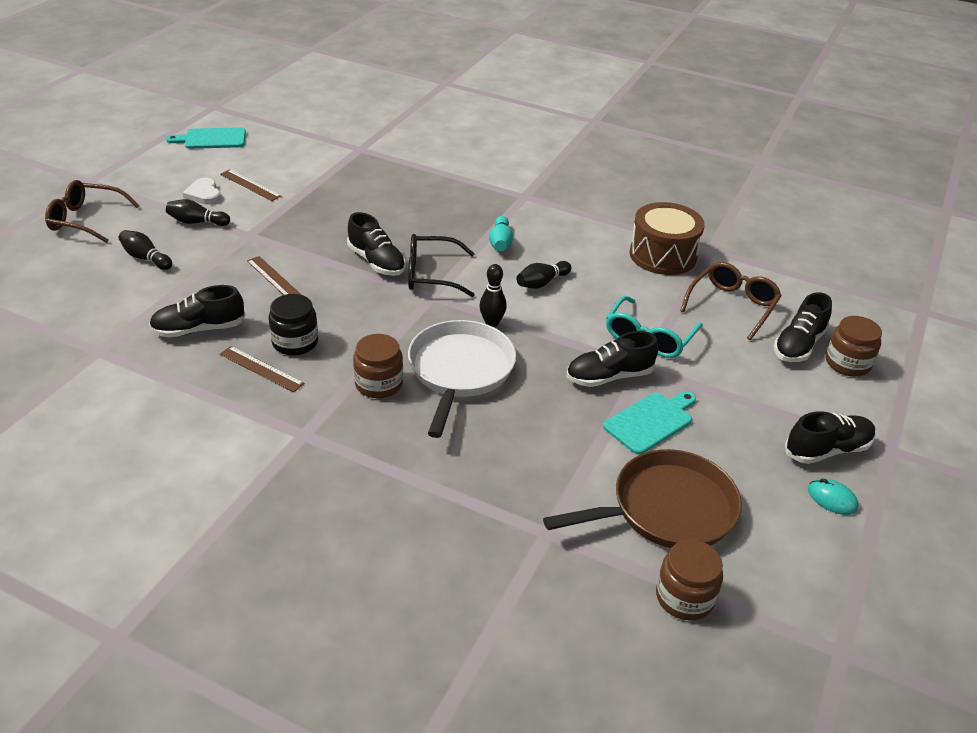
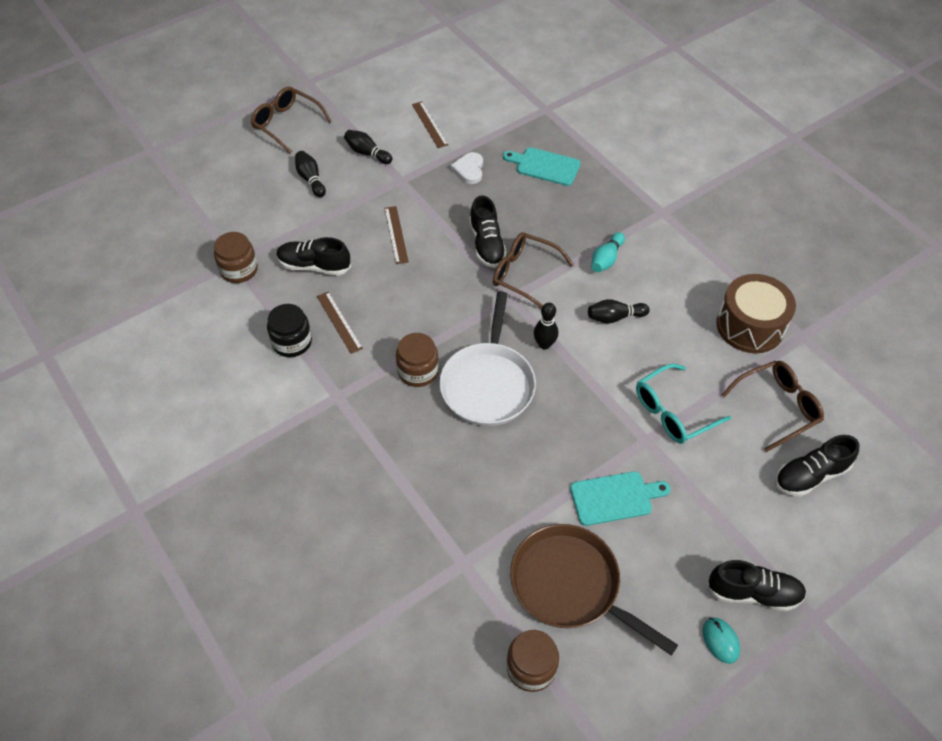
camera: 30 degrees right, 15 degrees up
(204, 194) = (388, 123): white heart -> white heart (469, 170)
(212, 139) = (426, 61): turquoise cutting board -> turquoise cutting board (545, 166)
(295, 342) = (377, 305): black jar -> black jar (292, 342)
(432, 275) = (525, 274): black glasses -> brown glasses
(460, 371) = (488, 384): white pan -> white pan turned 150 degrees clockwise
(609, 376) = (609, 439): black shoe -> none
(666, 509) = (570, 585): brown pan -> brown pan turned 150 degrees counterclockwise
(847, 363) = (844, 514): brown jar -> brown jar (239, 270)

